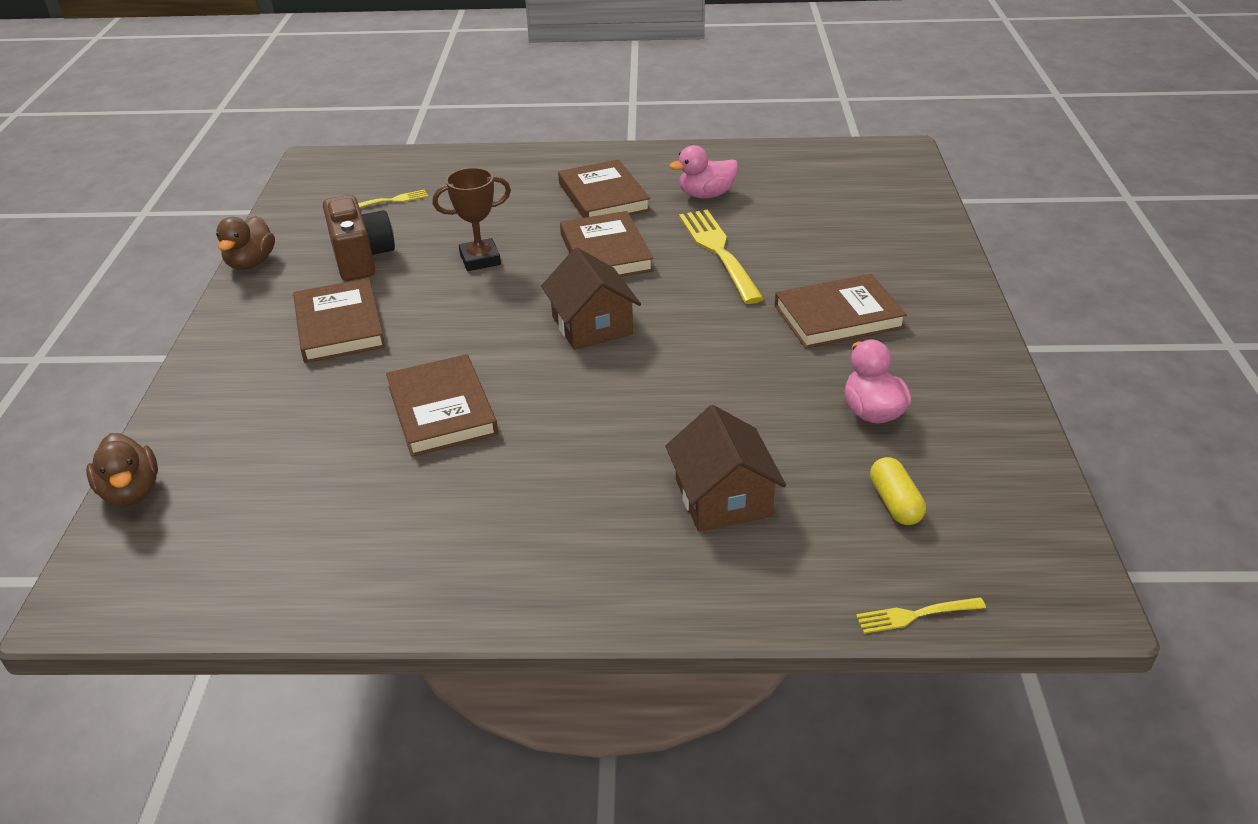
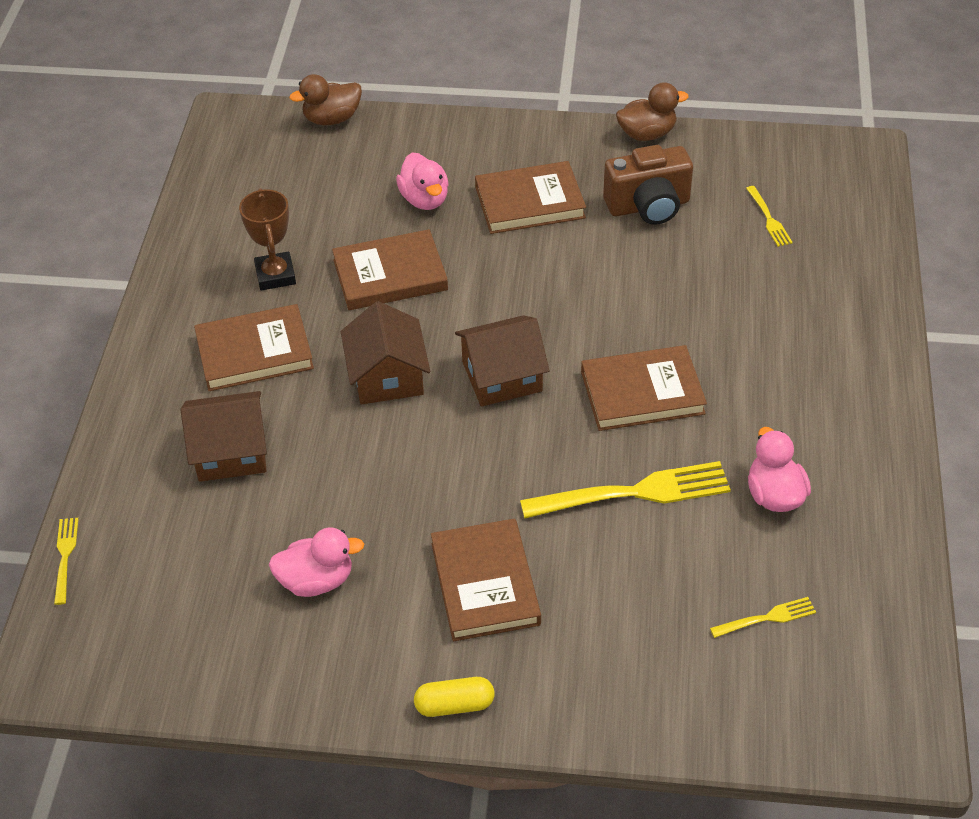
camera: 95 degrees right, 10 degrees up
(251, 263) = (647, 134): brown duck -> brown duck turned 150 degrees clockwise
(317, 397) = (424, 199): none -> pink duck
(480, 259) = (637, 292): brown trophy -> brown trophy (275, 275)
(597, 396) = (387, 376): none -> brown house
(603, 197) = (772, 396): brown book -> brown book (254, 352)
(822, 196) = (766, 618): none -> yellow fork
(895, 503) = (190, 571): yellow capsule -> yellow capsule (454, 705)

